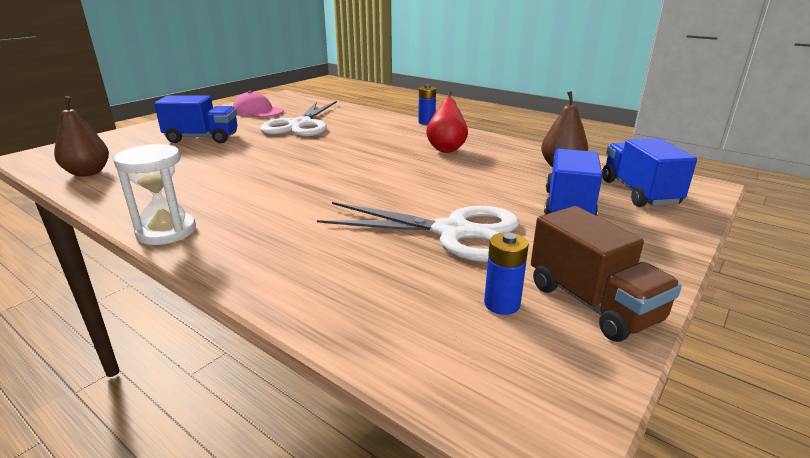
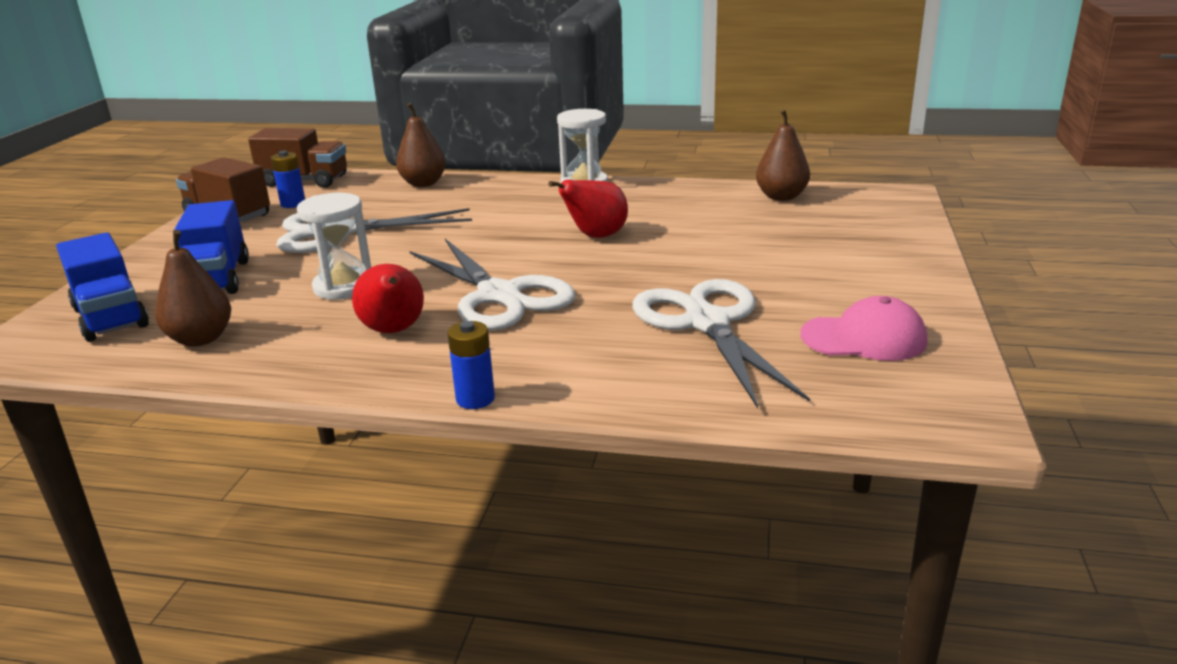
camera: 155 degrees right, 0 degrees up
(202, 138) = (789, 259): blue truck -> none
(264, 174) = (595, 236): none -> red pear
(312, 294) = (423, 183): none -> brown pear
(375, 153) = (499, 295): none -> white scissors
(466, 178) = (344, 287): none -> white hourglass
(479, 375) = (304, 181): none -> brown truck

